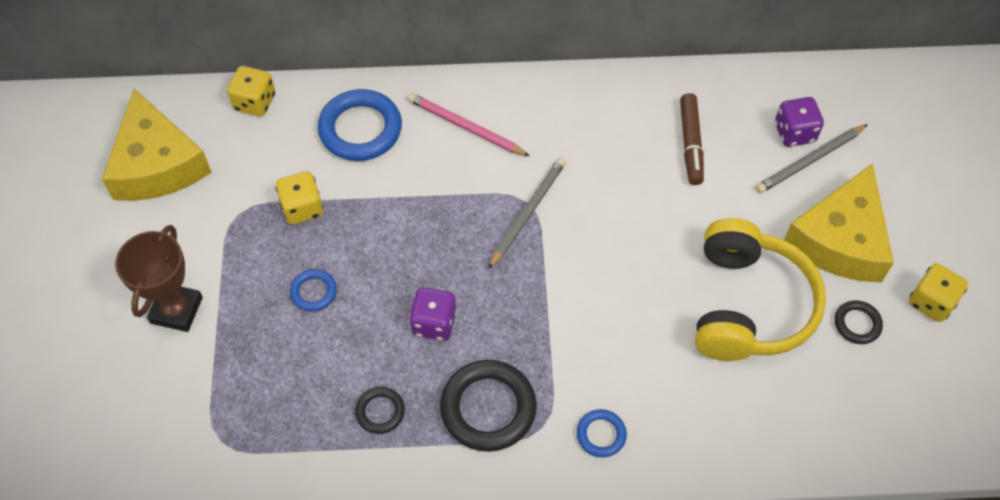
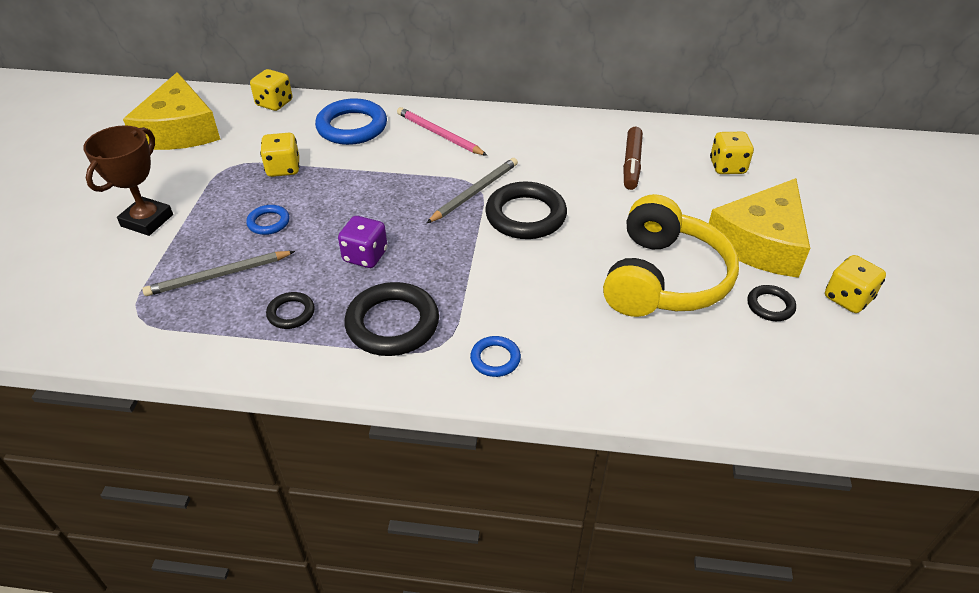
camera: 10 degrees right, 15 degrees down
(590, 239) = (525, 216): none -> black ring
(794, 133) = (727, 167): purple dice -> yellow dice
(810, 161) = (739, 186): grey pencil -> grey pencil (218, 276)

